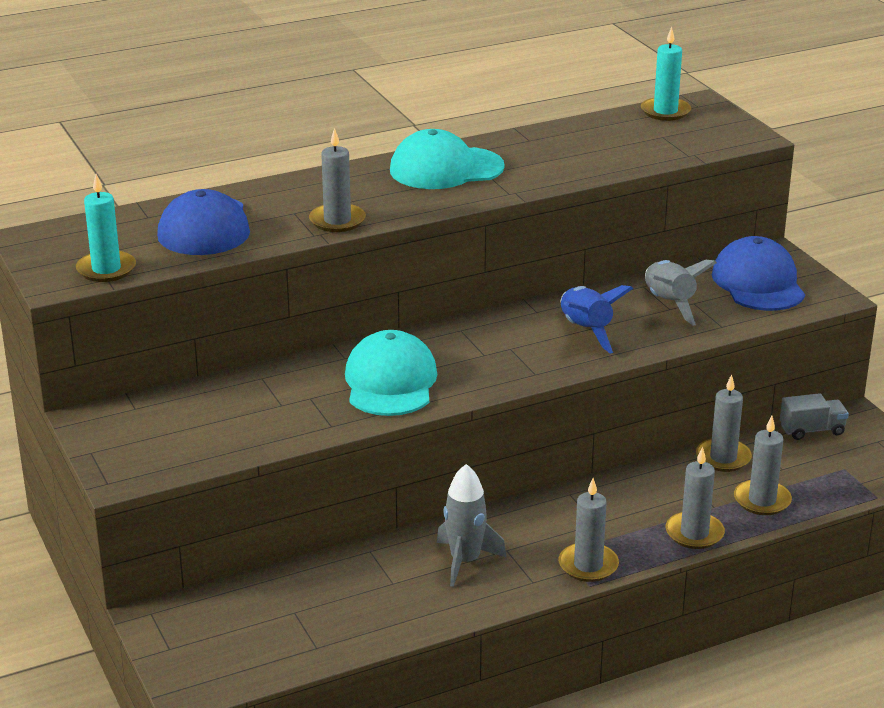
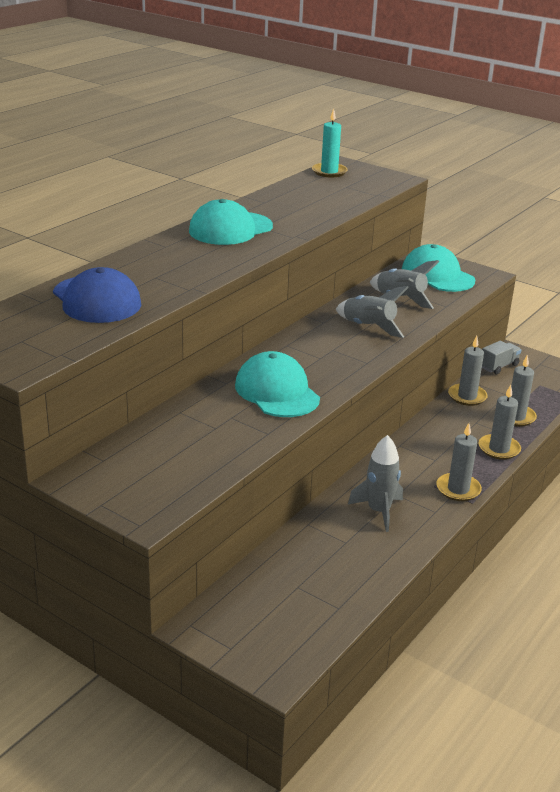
camera: 30 degrees left, 0 degrees up
(106, 269) = (52, 347): turquoise candle -> none
(337, 221) = (194, 276): grey candle -> none
(586, 331) = (368, 327): blue rocket -> grey rocket
(758, 283) = (437, 275): blue cap -> turquoise cap

